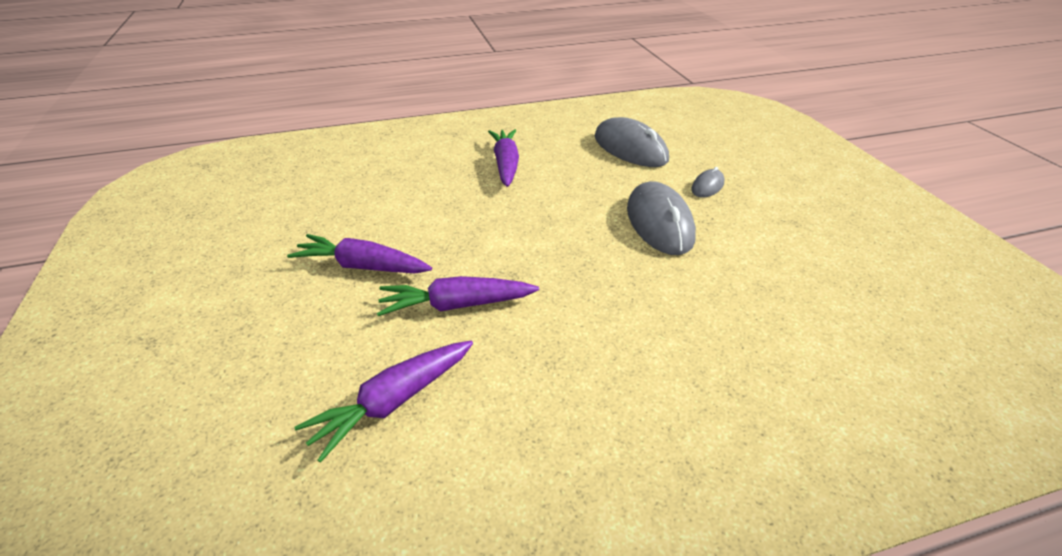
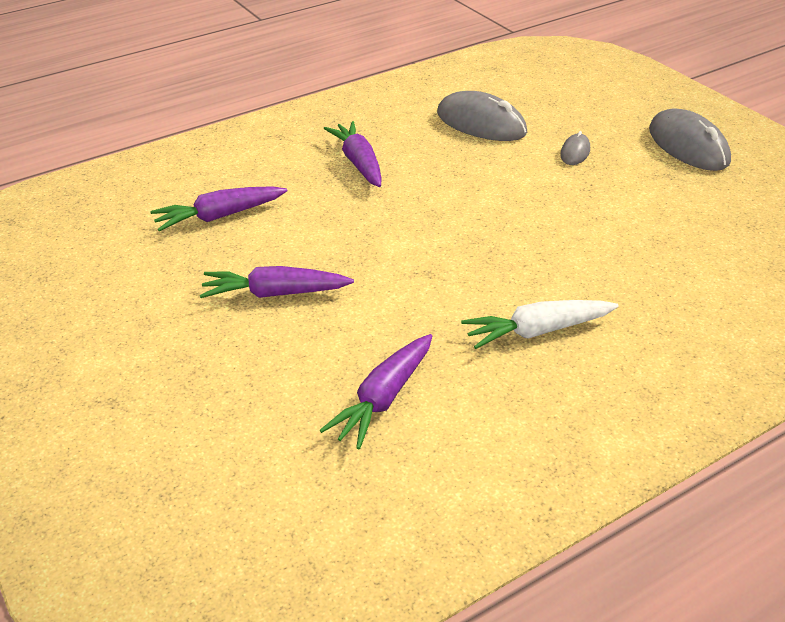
camera: 15 degrees left, 0 degrees up
(456, 305) = (390, 310): purple carrot -> purple carrot (219, 216)
(591, 361) = (537, 331): none -> white carrot
(659, 223) = (543, 198): grey mouse -> grey mouse (688, 146)

